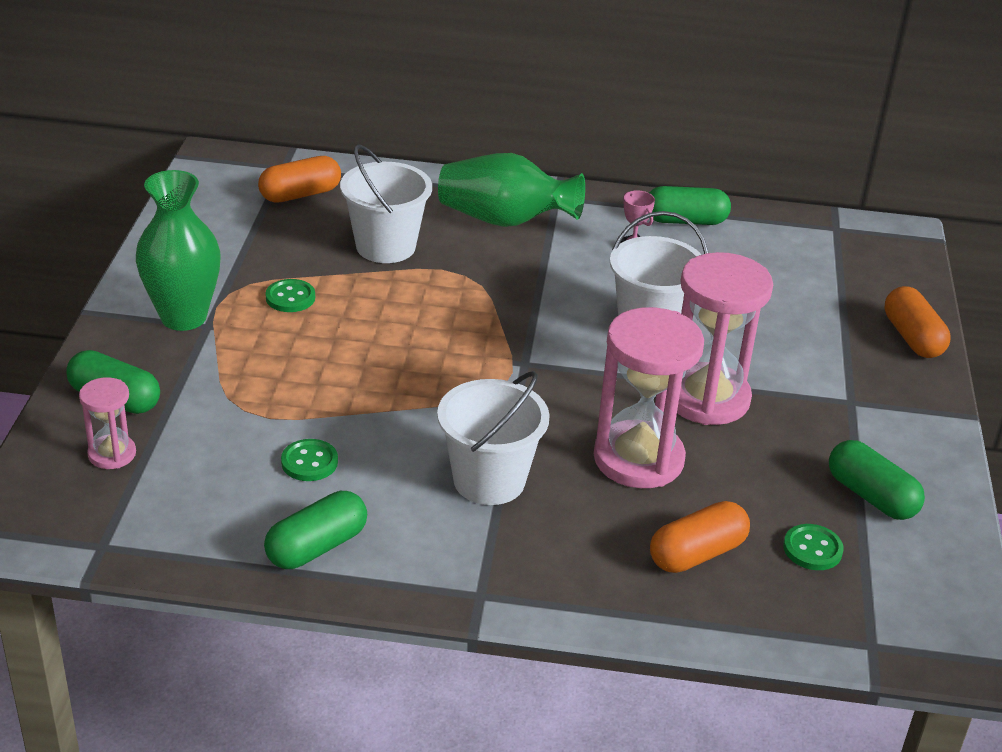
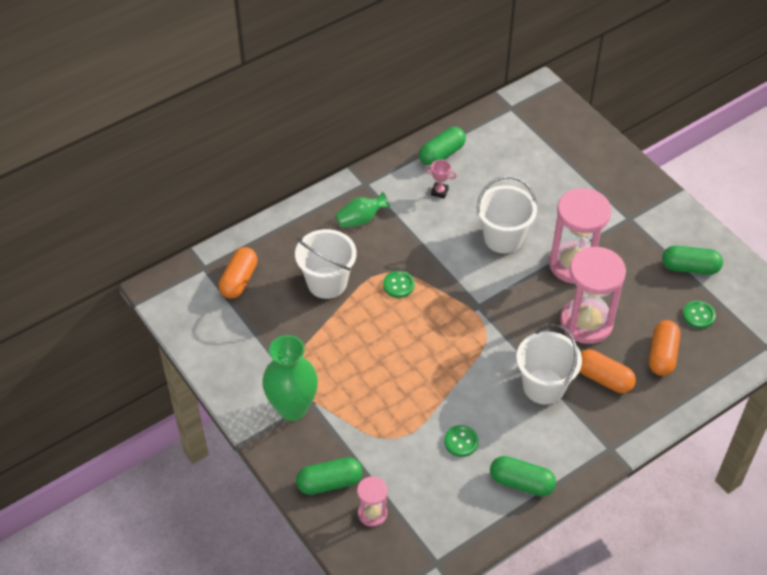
camera: 40 degrees left, 15 degrees up
(290, 298) = (326, 353): green button -> green button (398, 285)
(317, 547) = (521, 482): green capsule -> green capsule turned 75 degrees counterclockwise
(505, 220) = (361, 219): green vase -> green vase, size x0.57
(912, 338) = (613, 158): orange capsule -> orange capsule (603, 378)

